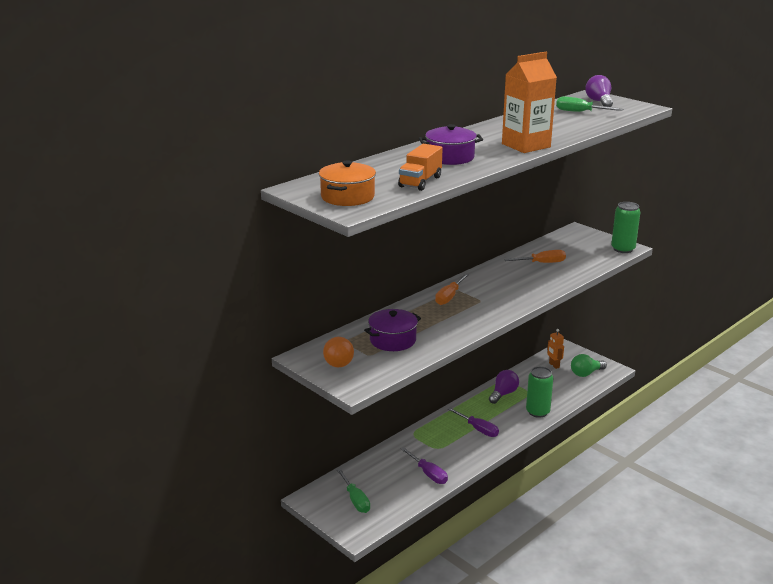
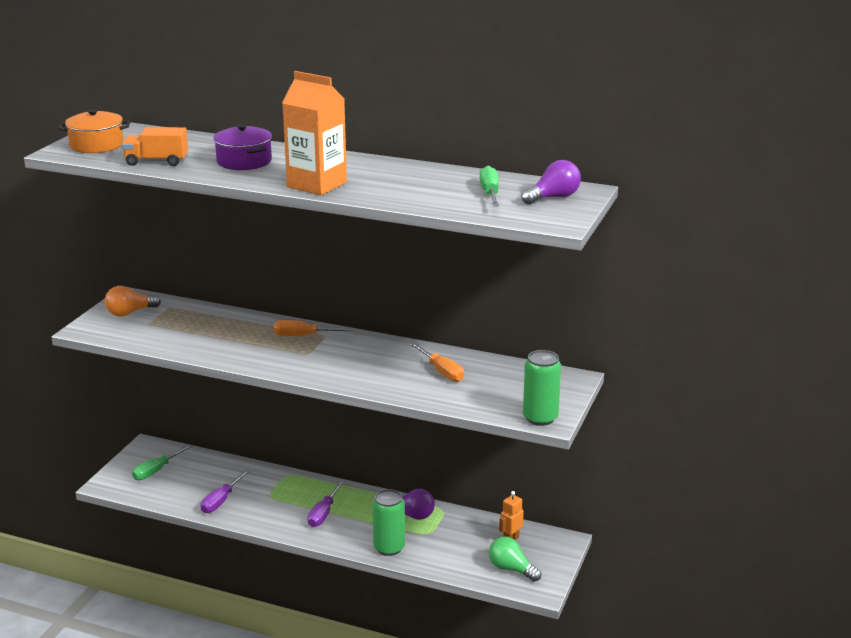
camera: 65 degrees right, 0 degrees up
(393, 340) = (185, 328): purple pot -> none

